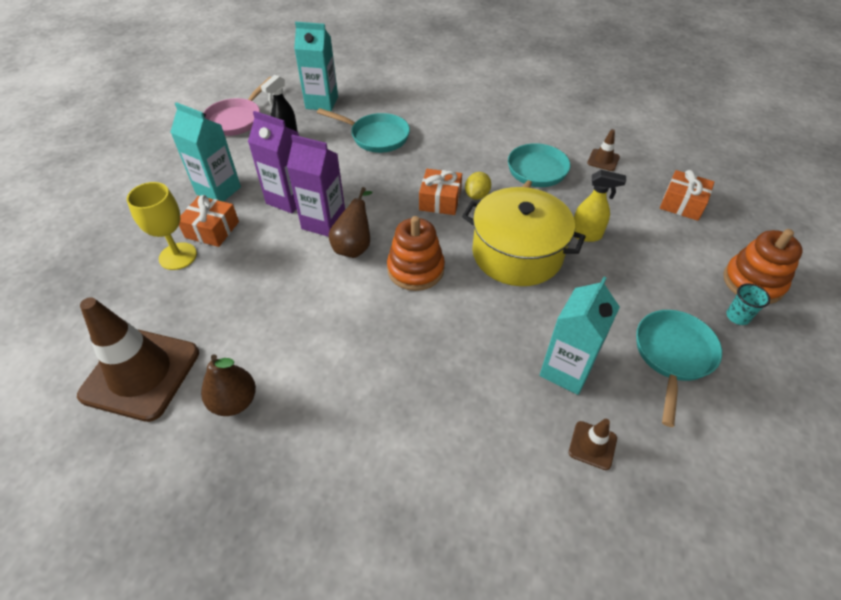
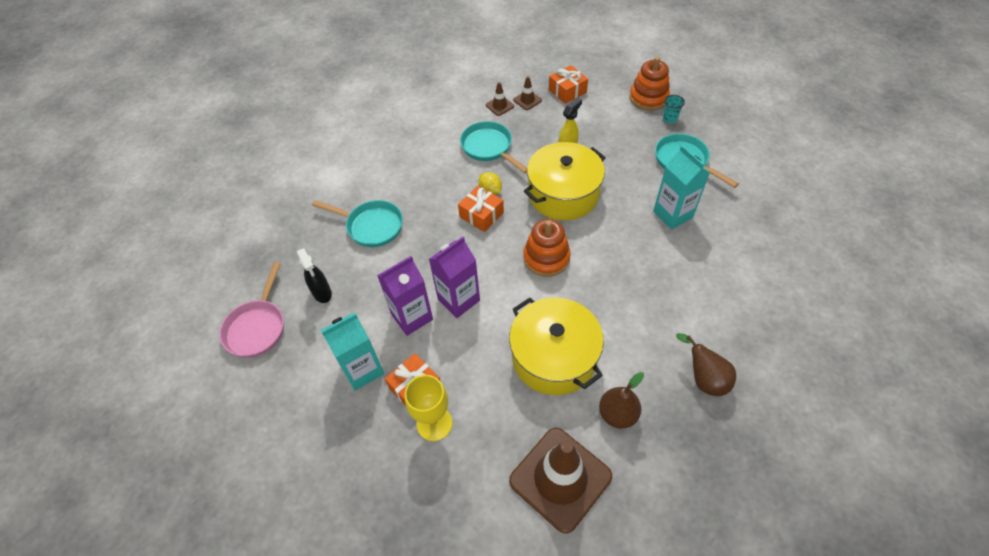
camera: 60 degrees left, 5 degrees up
(236, 119) = (257, 327): pink pan -> pink pan turned 45 degrees clockwise
(287, 319) = (554, 357): none -> yellow pot
(322, 102) = (287, 249): turquoise carton -> none
(354, 246) = (499, 288): brown pear -> brown pear (704, 379)
(376, 137) = (371, 226): turquoise pan -> turquoise pan turned 60 degrees clockwise
(592, 445) = (729, 227): brown traffic cone -> brown traffic cone (527, 100)

